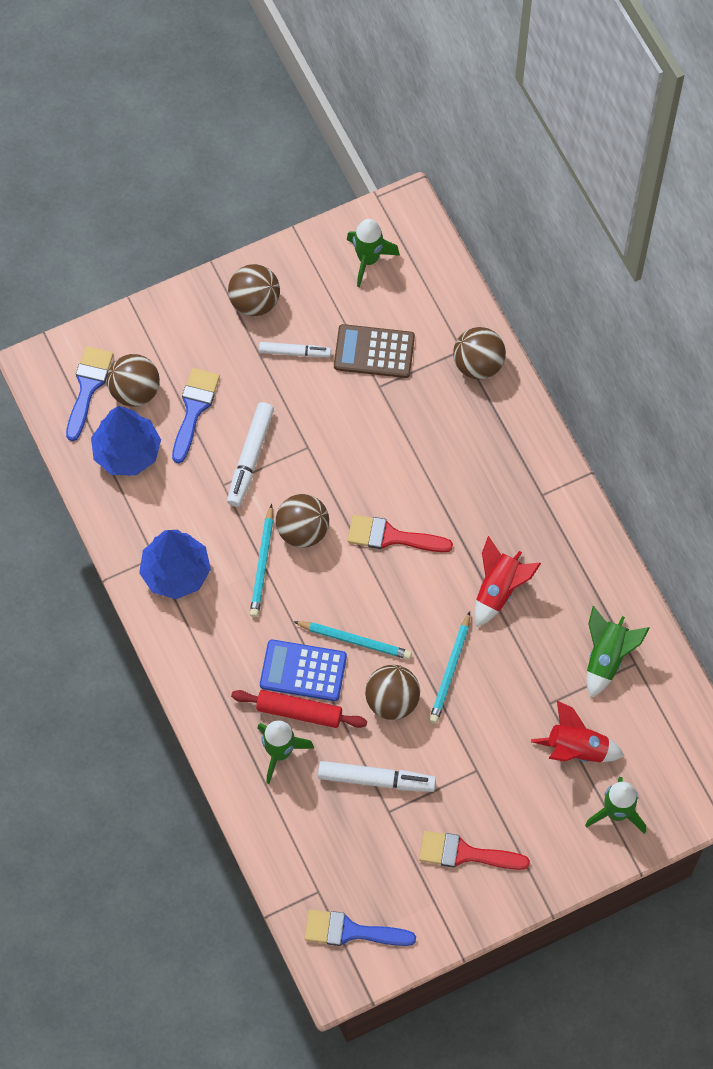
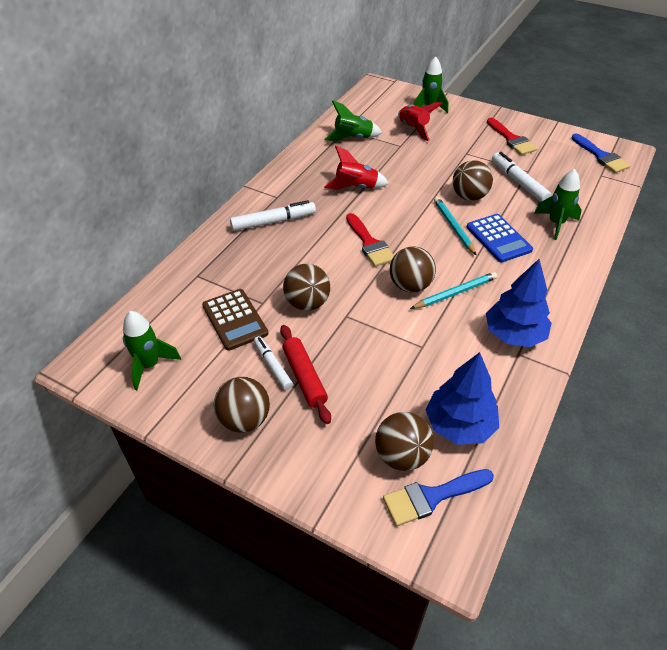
camera: 125 degrees left, 20 degrees down
(194, 409) = (379, 402): blue brush -> none
(250, 458) = (385, 343): white marker -> white marker (273, 221)
(299, 712) = (523, 228): red rolling pin -> red rolling pin (304, 377)
(450, 670) = (425, 184): turquoise pencil -> none
(478, 364) = (203, 262): brown ball -> brown ball (307, 303)

